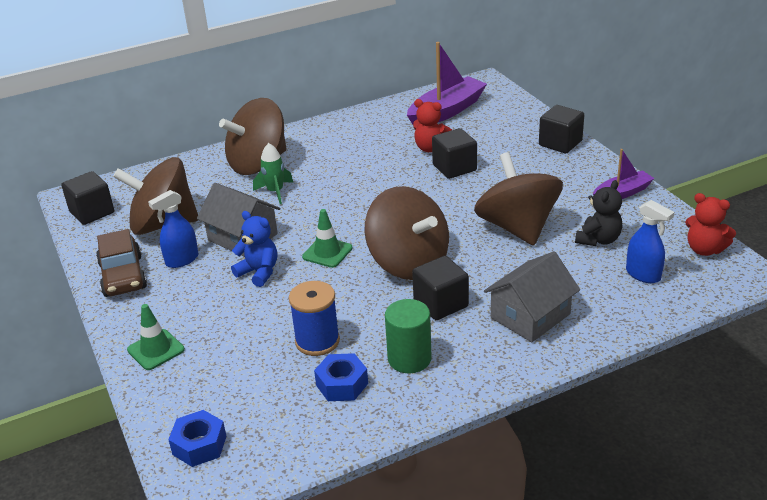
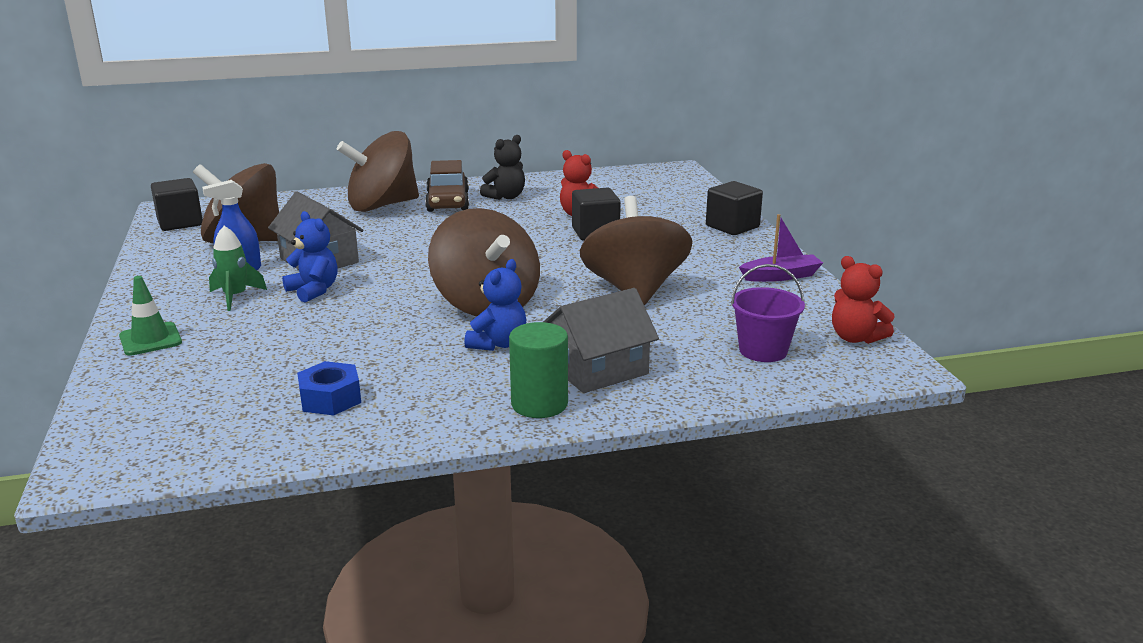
camera: 10 degrees right, 10 degrees down
(123, 276) = (168, 275): brown car -> brown car (448, 202)
(199, 445) = (127, 429): blue nut -> none
(275, 192) = (383, 229): green rocket -> green rocket (235, 297)
(317, 341) = (332, 357): blue spool -> none
(327, 252) = (401, 284): green traffic cone -> none
(409, 359) = (426, 387): green cylinder -> green cylinder (539, 404)
(441, 304) = (498, 344): black cube -> blue teddy bear
(446, 111) = (618, 188): purple boat -> none
(598, 240) = (726, 312): black teddy bear -> black teddy bear (505, 197)
(643, 275) = (763, 351): blue spray bottle -> purple bucket

